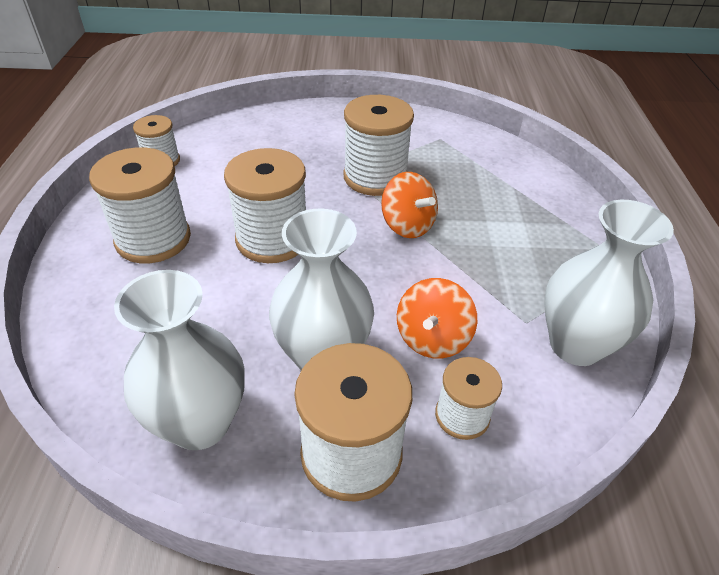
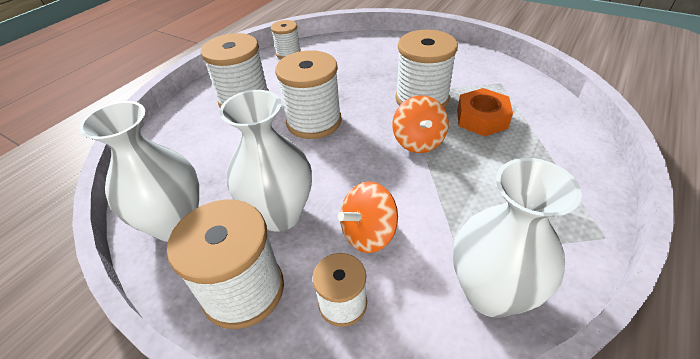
camera: 35 degrees right, 0 degrees up
(450, 182) = (481, 119): none -> orange nut

